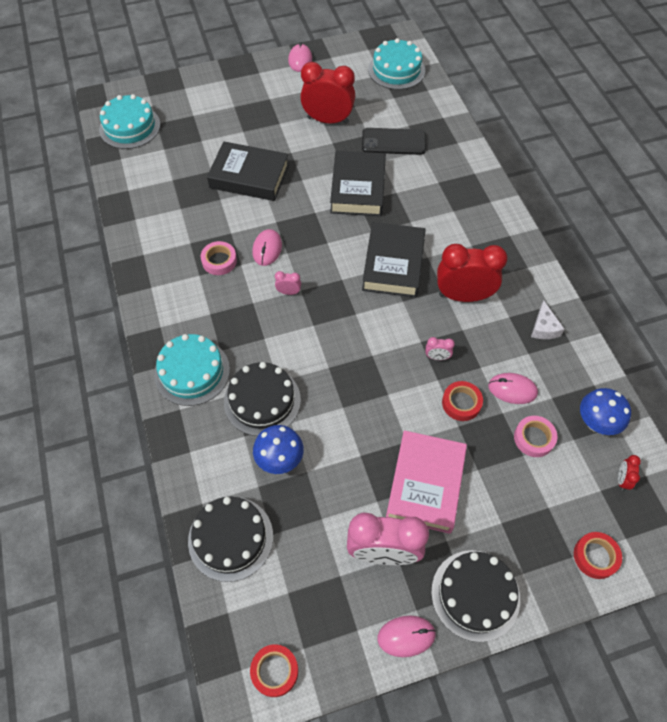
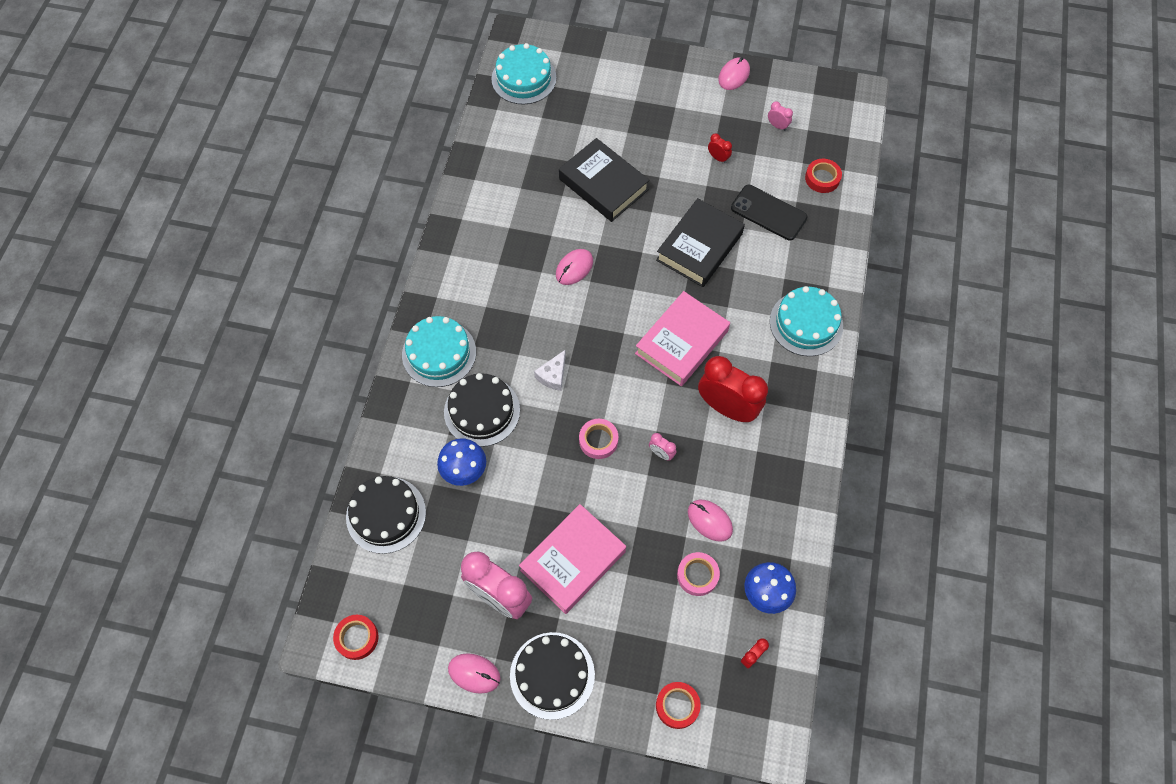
camera: 30 degrees right, 5 degrees up
(219, 261) = (524, 259): pink tape -> pink tape (598, 440)
(288, 292) = (567, 321): pink clock -> pink clock (777, 126)
(328, 120) = (718, 158): red clock -> red clock, size x0.42
(393, 264) = (681, 342): black book -> pink book
(396, 70) = (827, 131): turquoise cake -> turquoise cake (806, 323)
(461, 403) = (654, 507): red tape -> red tape (822, 178)
(544, 328) = (783, 479): white cheese -> white cheese (553, 375)

